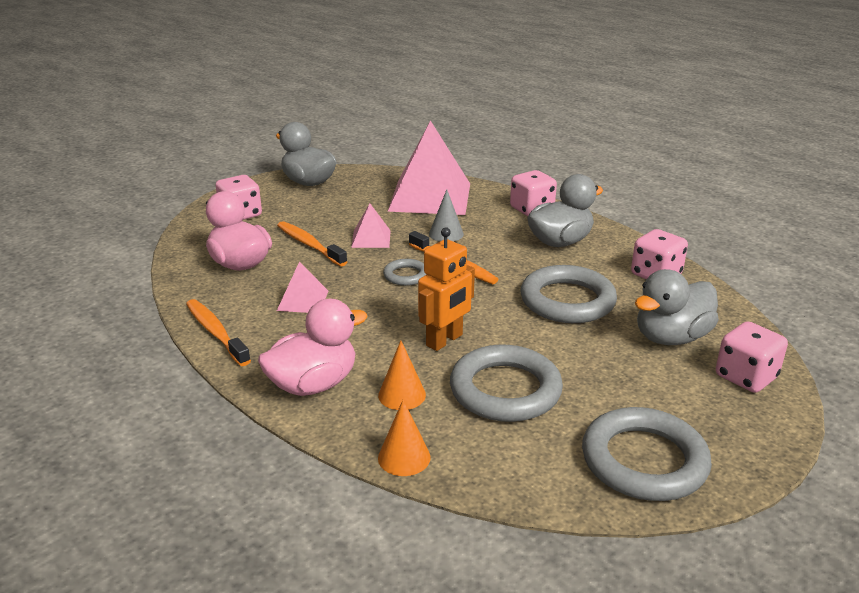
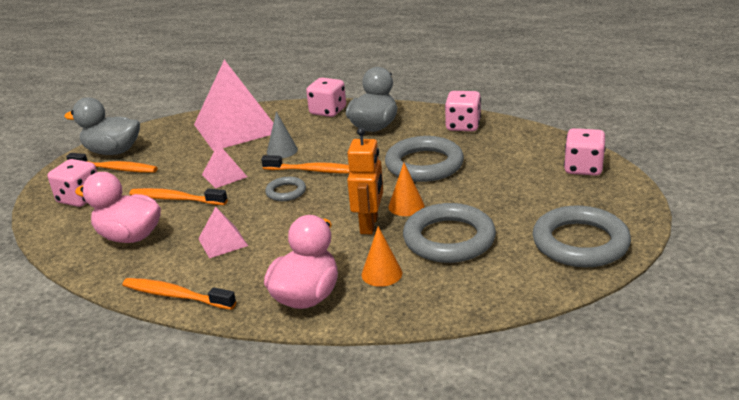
camera: 30 degrees left, 0 degrees up
(293, 199) = (115, 169): none -> orange toothbrush
(404, 457) = (431, 312): orange cone -> orange cone (406, 206)
(671, 337) = (515, 162): grey duck -> none

